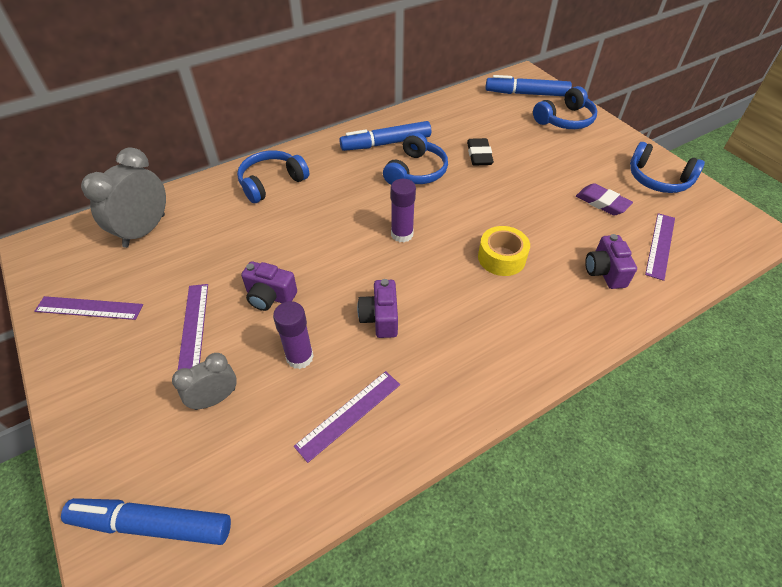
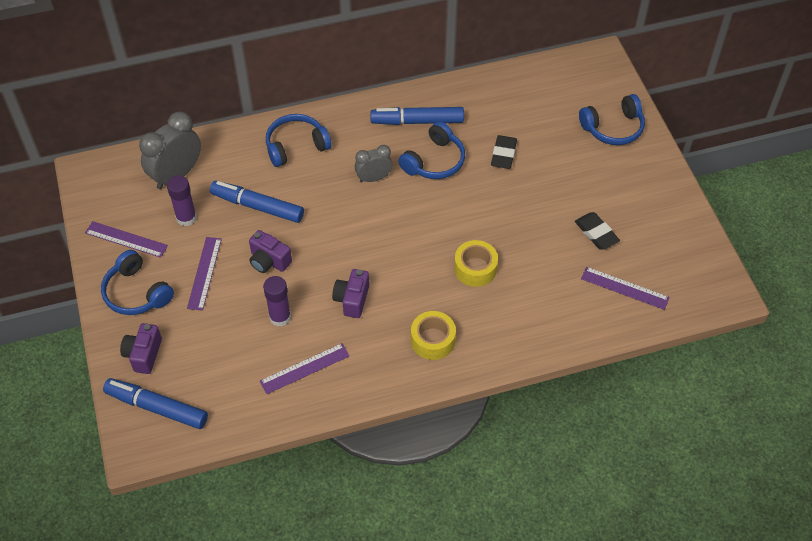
camera: 15 degrees right, 5 degrees up
(215, 398) = (211, 334): grey clock -> grey clock (373, 178)
(402, 234) = (397, 226): purple glue stick -> purple glue stick (186, 218)
(491, 343) = (432, 340): none -> yellow tape
(526, 94) = (590, 84): blue marker -> blue marker (257, 206)
(602, 203) = (596, 233): purple eraser -> black eraser
(604, 272) = (559, 302): purple camera -> purple camera (143, 354)
(658, 179) = (667, 219): blue headphones -> blue headphones (136, 293)
(660, 245) = (625, 288): purple ruler -> purple ruler turned 75 degrees clockwise

